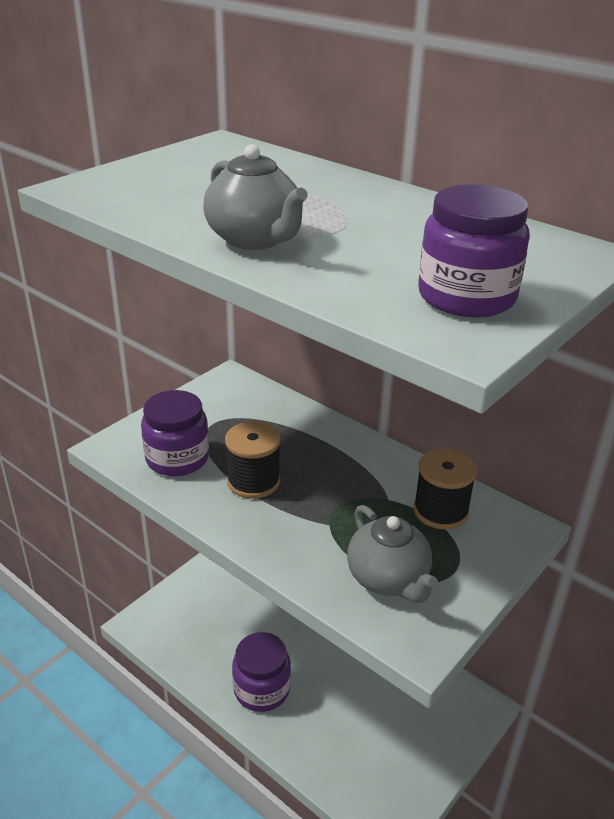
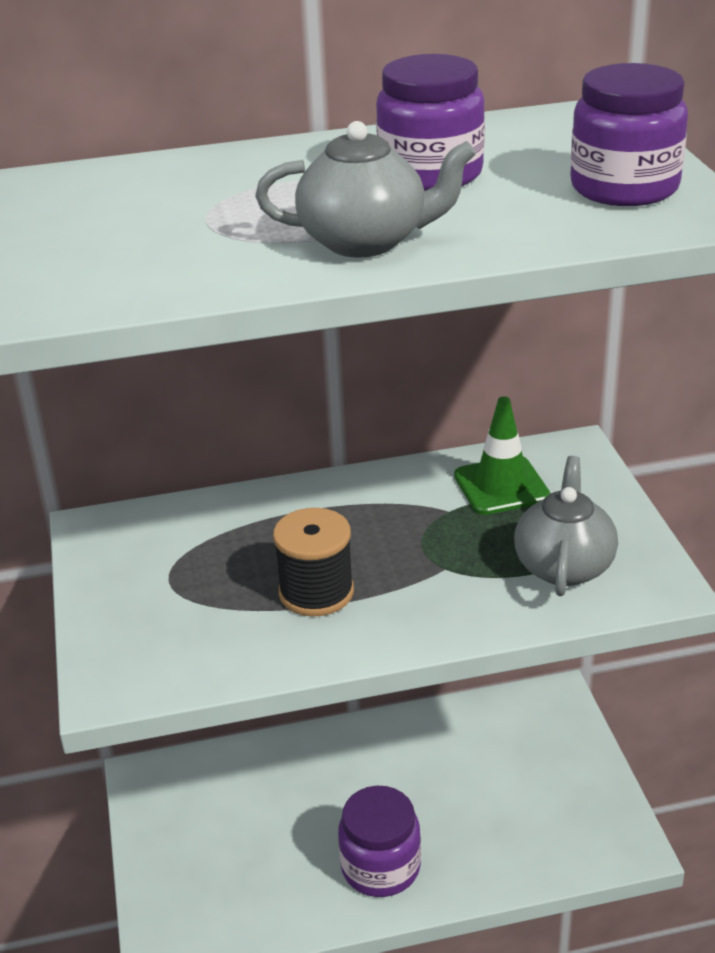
camera: 50 degrees left, 0 degrees up
(177, 458) = (203, 637): purple jar -> purple jar (430, 174)
(388, 579) = (564, 565): grey teapot -> grey teapot turned 90 degrees counterclockwise
(440, 511) = (501, 486): black spool -> green traffic cone

